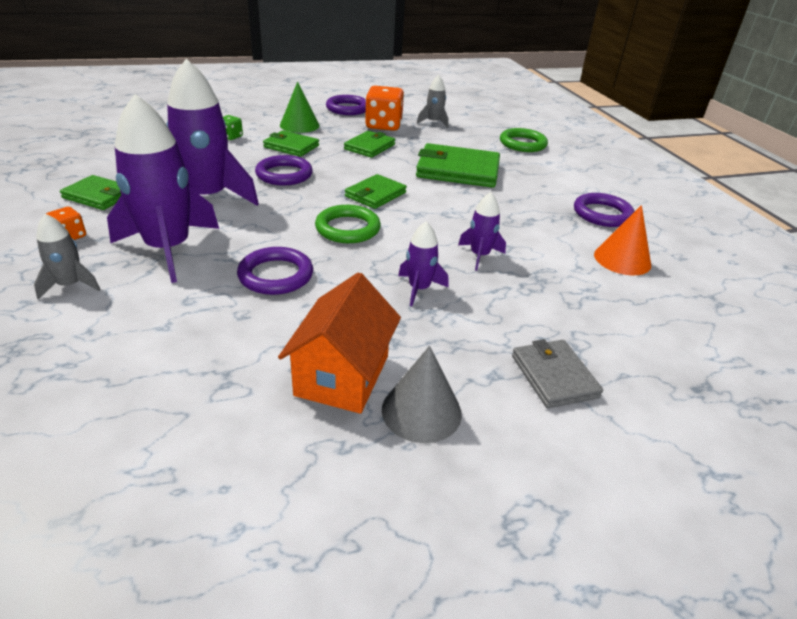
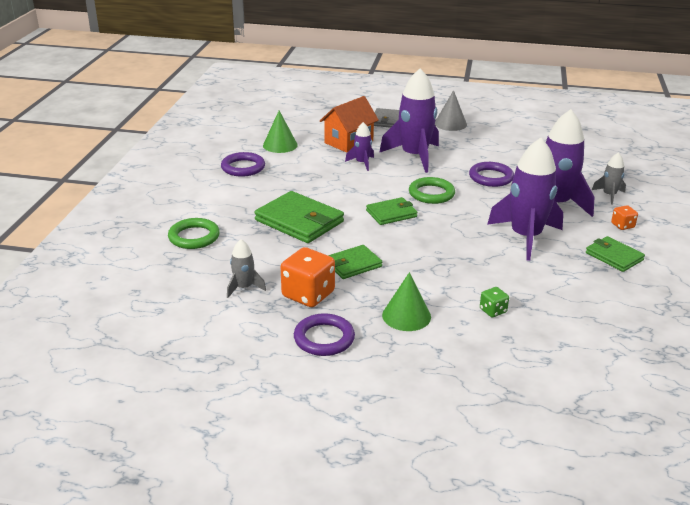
camera: 150 degrees left, 5 degrees down
(284, 174) = (455, 247): purple ring -> none
(291, 146) = (433, 281): green wallet -> none
(342, 375) = (475, 137): orange house -> orange house (348, 142)
(419, 289) = (414, 156): purple rocket -> purple rocket, size x2.10
(622, 259) = (280, 145): orange cone -> green cone

